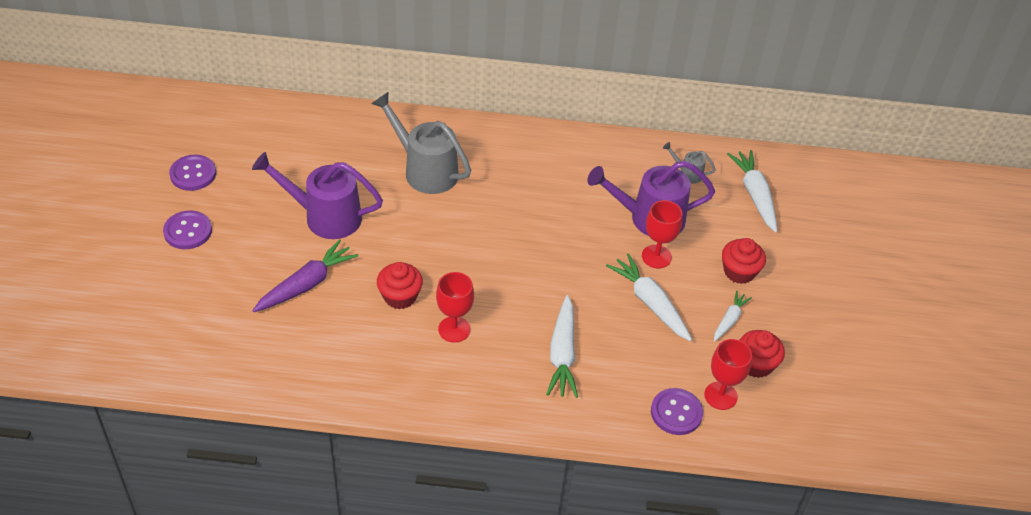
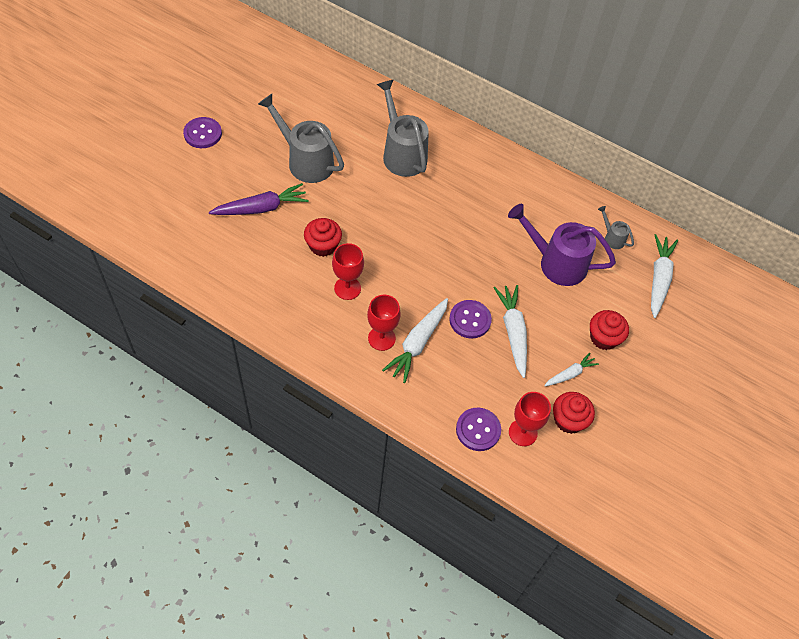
camera: 25 degrees right, 10 degrees up
(193, 174) = (232, 91): purple button -> purple button (470, 320)
(324, 216) = (305, 161): purple watering can -> grey watering can
(656, 256) = (542, 297): red goblet -> red goblet (381, 338)

